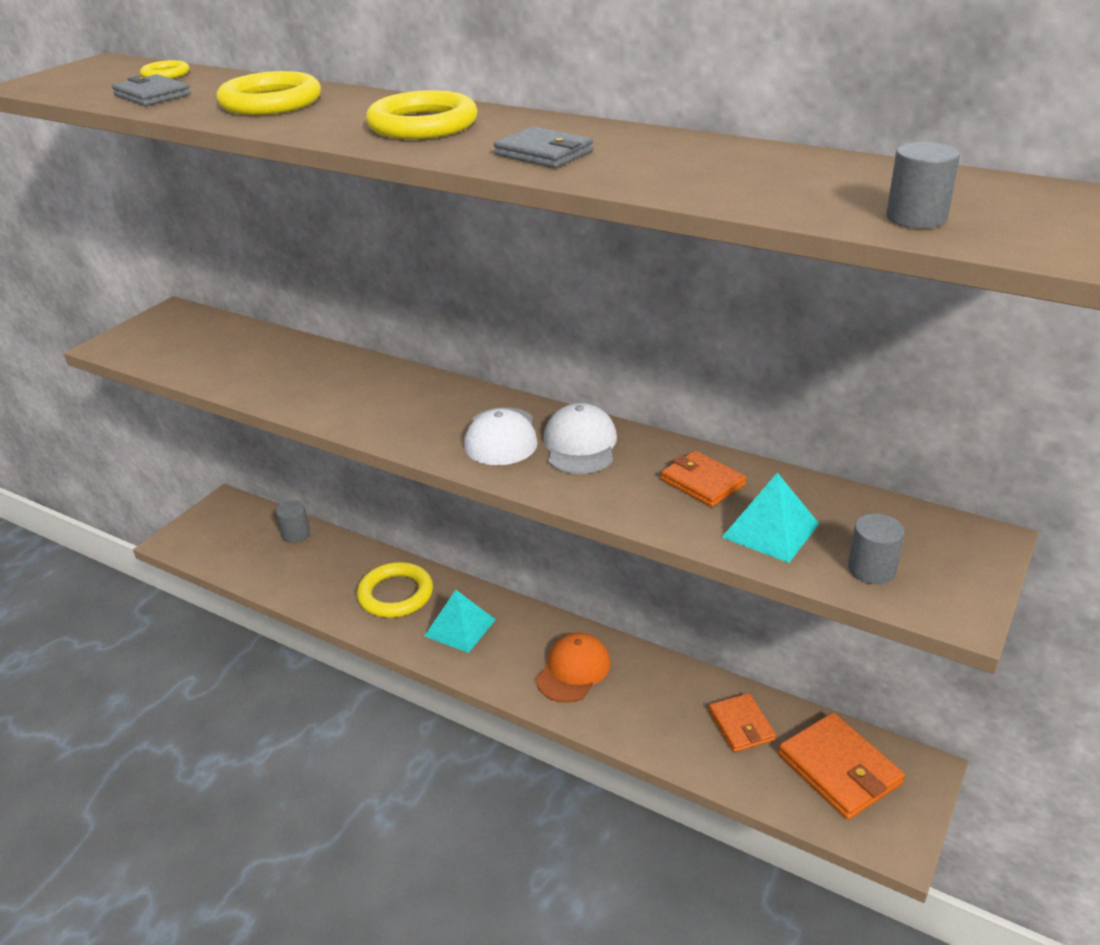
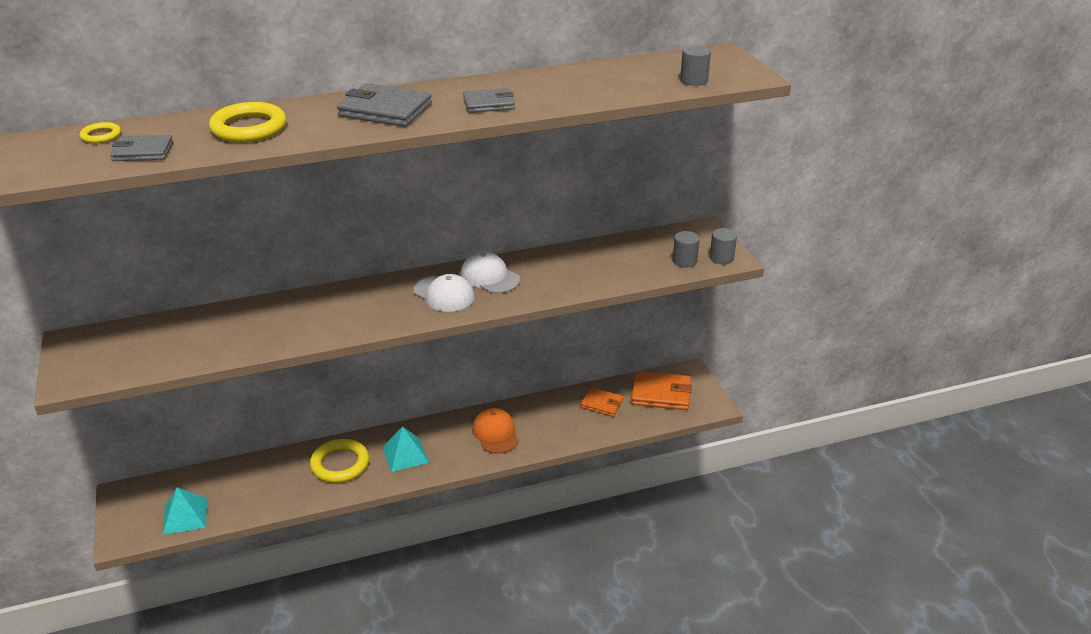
camera: 50 degrees left, 0 degrees up
(296, 534) = (214, 477): grey cylinder -> grey cylinder (721, 258)
(423, 125) = (385, 110): yellow ring -> grey wallet
(702, 482) = (571, 263): orange wallet -> none
(770, 530) = (628, 267): turquoise pyramid -> turquoise pyramid (185, 516)

